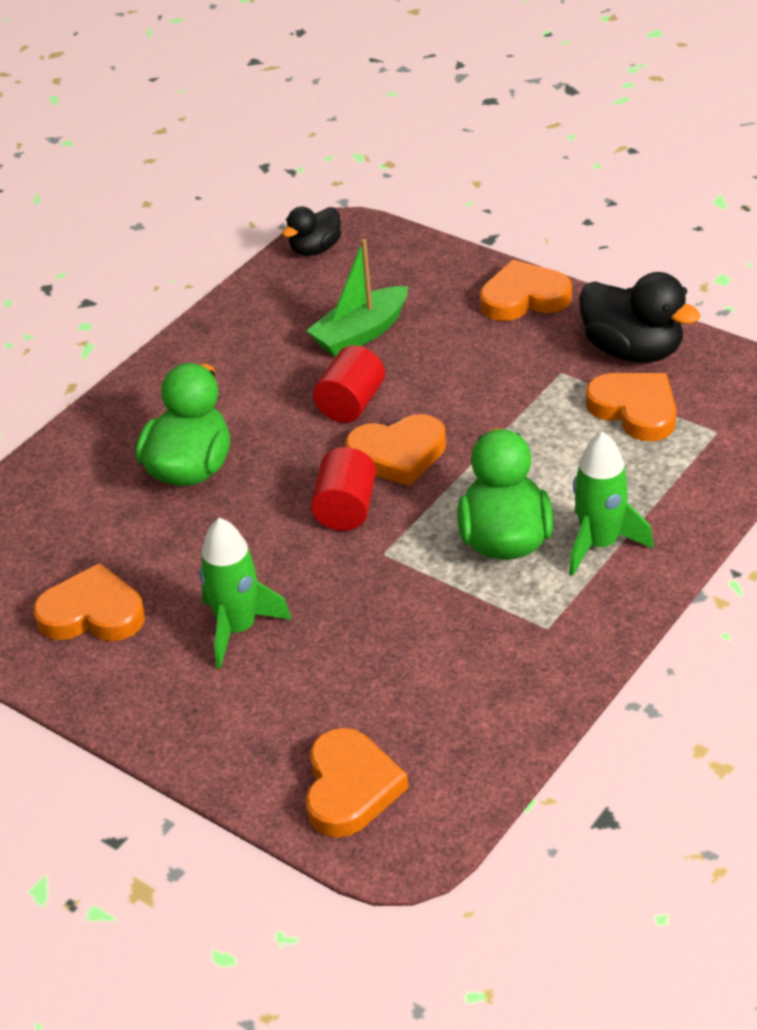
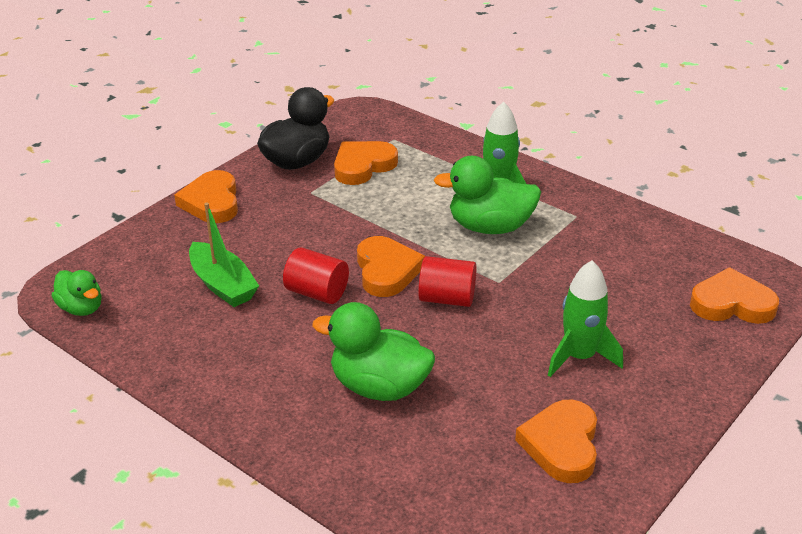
camera: 90 degrees left, 5 degrees down
(315, 249) = (81, 308): black duck -> green duck

